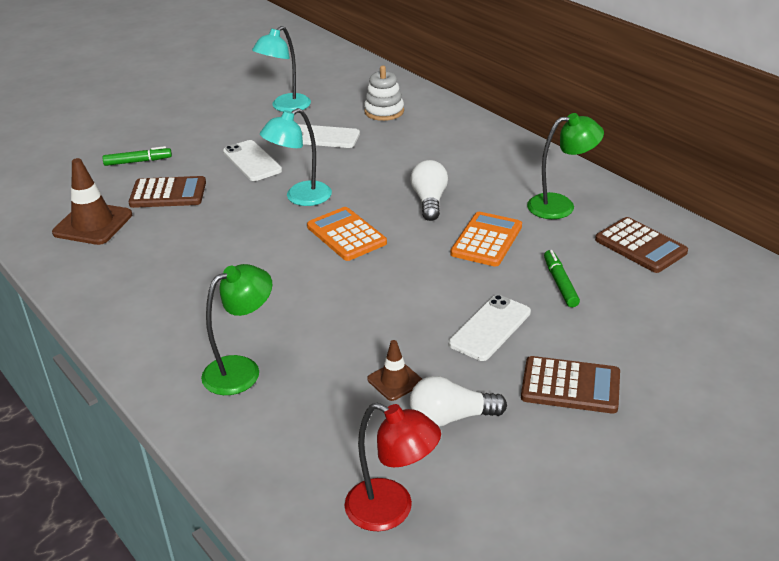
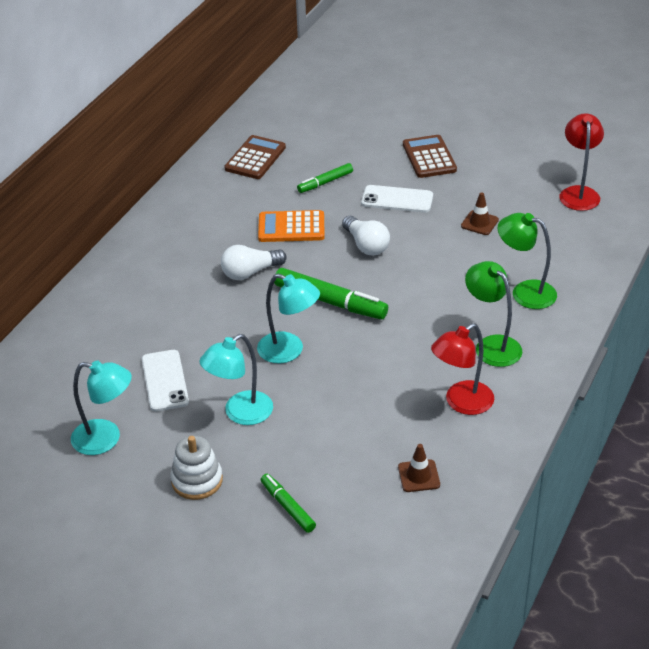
camera: 115 degrees left, 5 degrees up
(93, 224) = (418, 476): brown traffic cone -> brown traffic cone, size x0.56
(139, 270) = (461, 403): none -> red lamp
(168, 193) = (334, 448): brown calculator -> none
(252, 161) = (240, 413): white phone -> turquoise lamp
(346, 235) = (330, 302): orange calculator -> green marker
(384, 111) = (87, 356): white stacking toy -> white stacking toy (197, 480)
(451, 417) = (492, 193): white light bulb -> white light bulb (366, 245)
(560, 205) = (218, 204): green lamp -> green lamp (492, 345)

